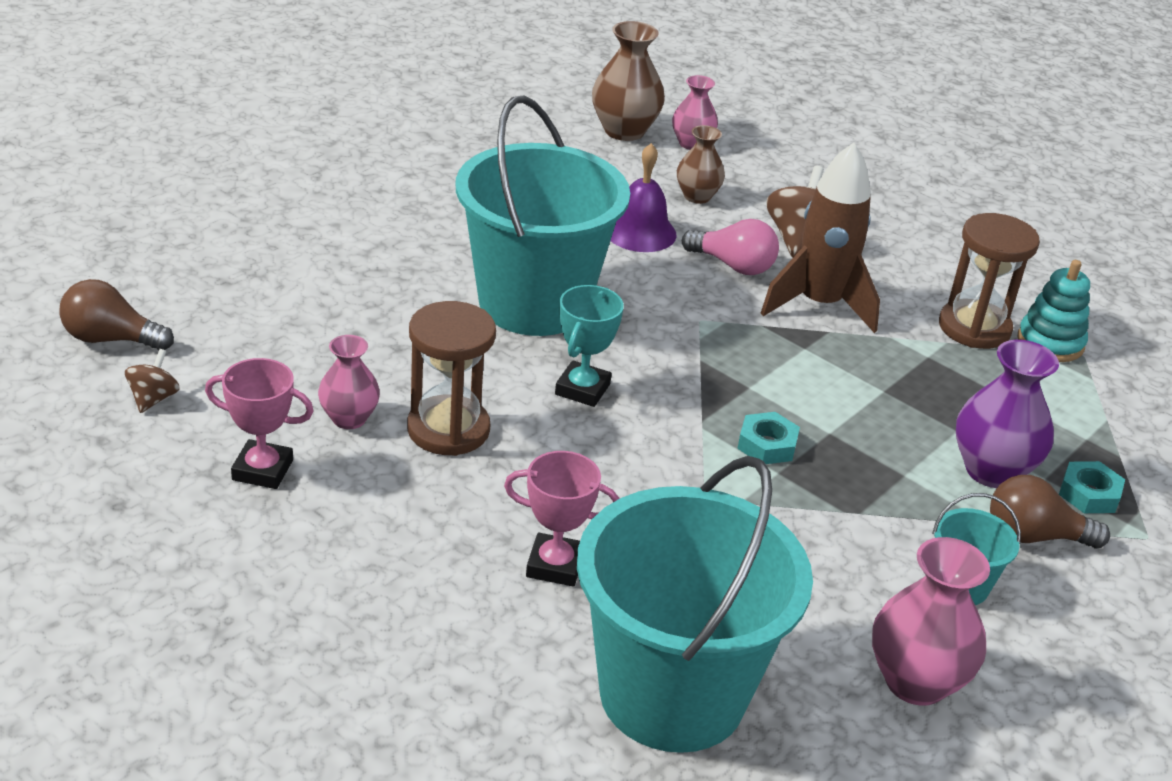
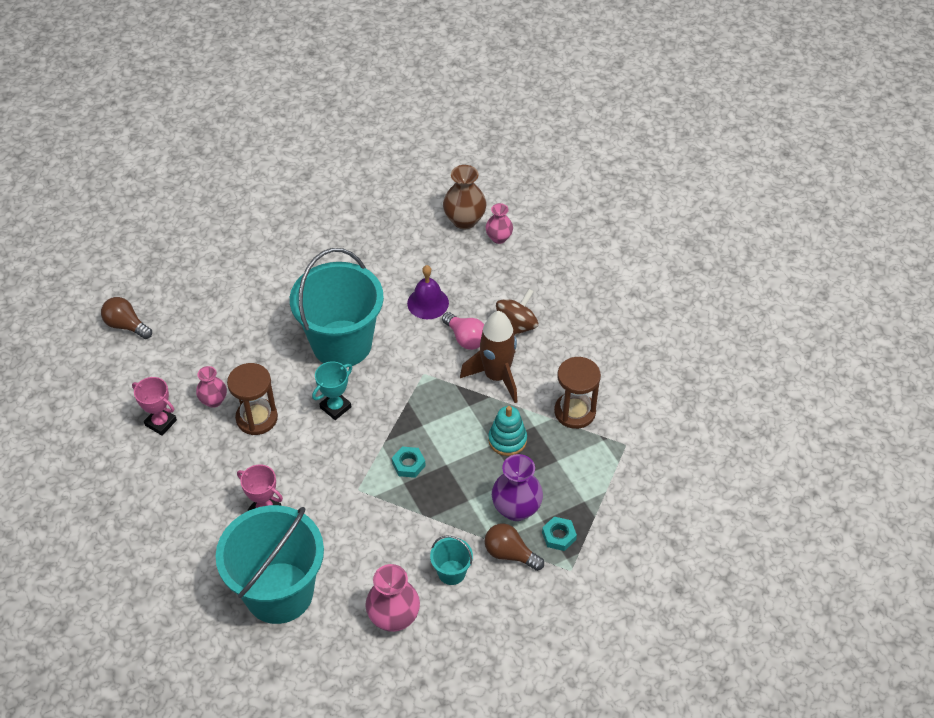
camera: 25 degrees right, 15 degrees up
(153, 399) = (130, 368): brown spinning top -> none
(697, 196) = (476, 281): brown vase -> none
(1050, 342) = (612, 432): turquoise stacking toy -> turquoise stacking toy (507, 440)

